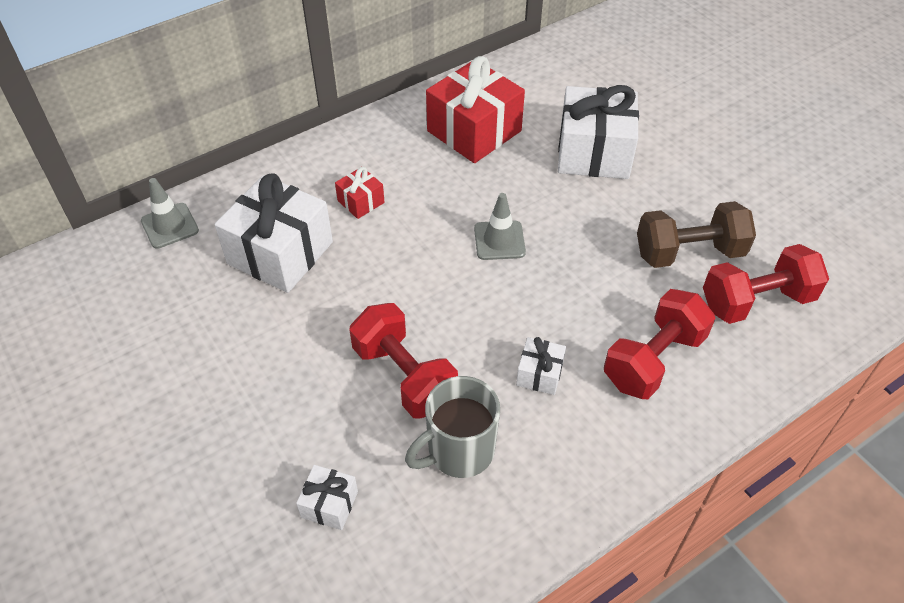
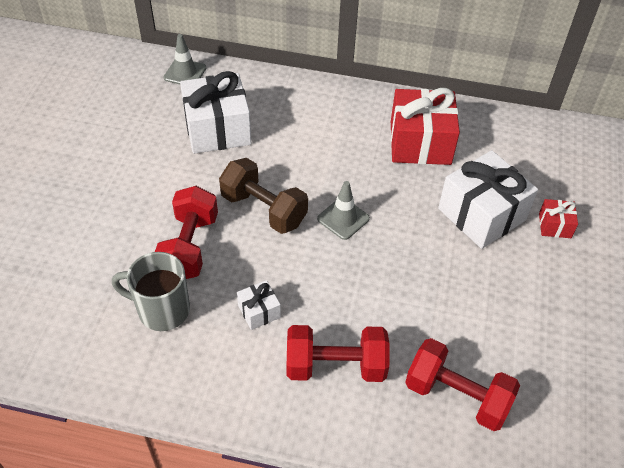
camera: 45 degrees right, 0 degrees up
(329, 504) = (71, 276): white gift -> none
(361, 202) = (296, 134): red gift -> red gift (554, 225)
(689, 252) = (455, 327): brown dumbbell -> brown dumbbell (264, 209)

